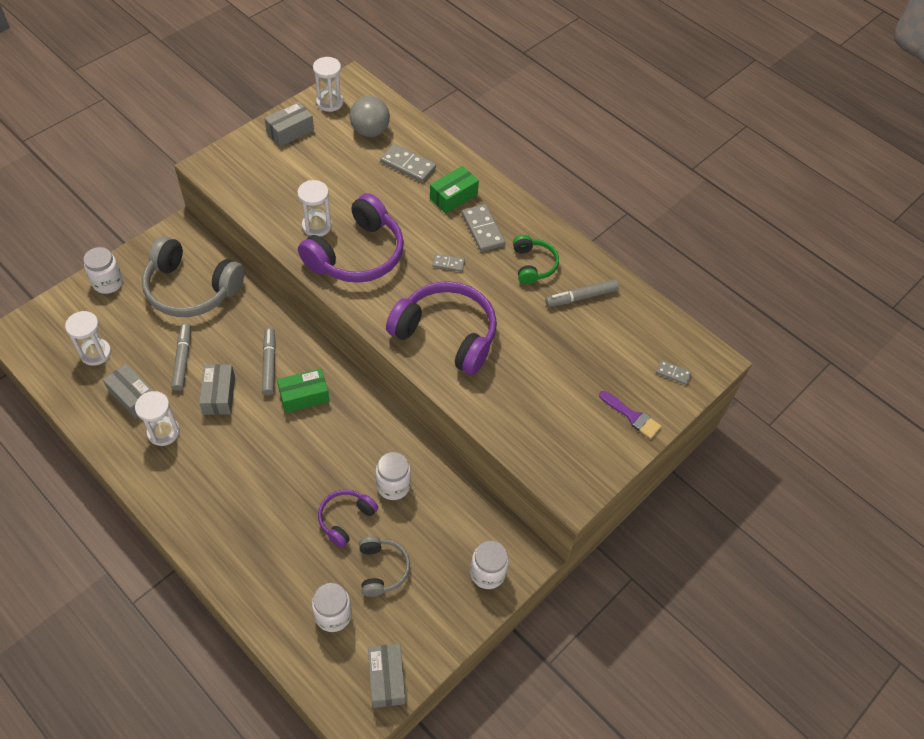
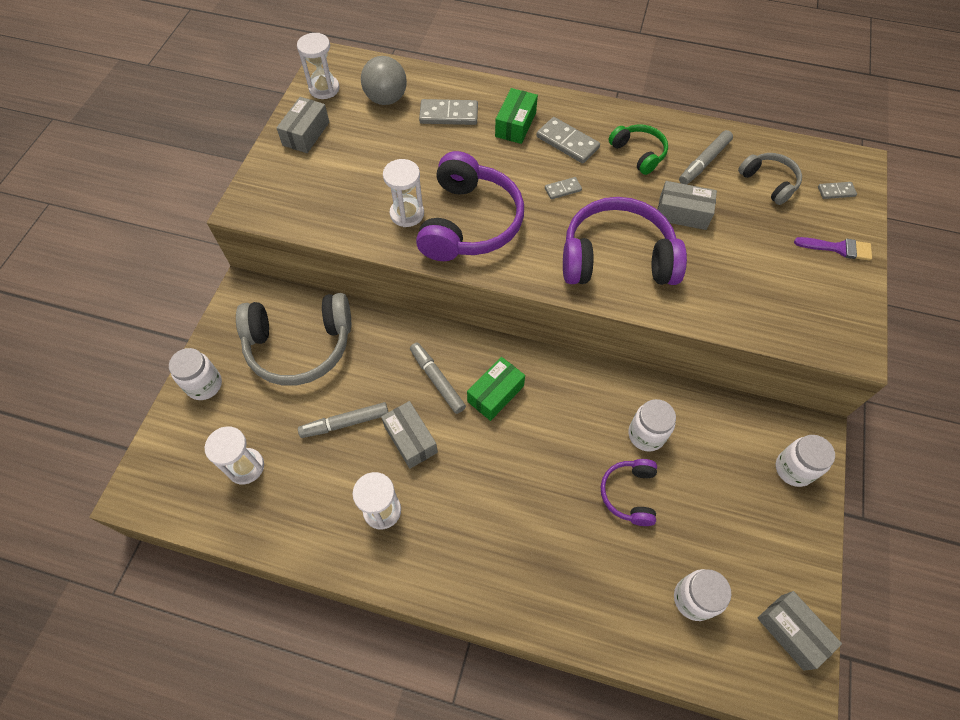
camera: 25 degrees left, 5 degrees up
(133, 397) = (321, 491): grey box -> grey box (682, 213)
(182, 359) = (345, 423): grey marker -> grey marker turned 75 degrees counterclockwise
(382, 569) = (701, 523): grey headphones -> grey headphones (769, 182)

